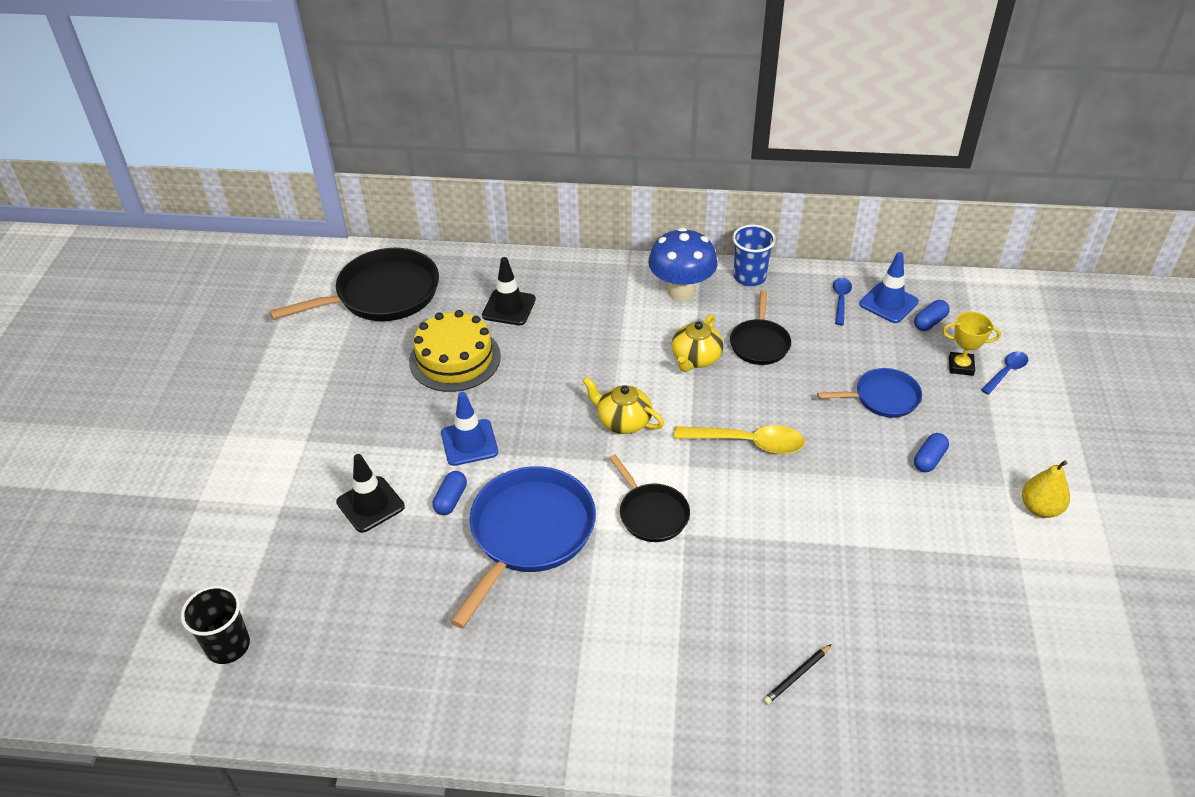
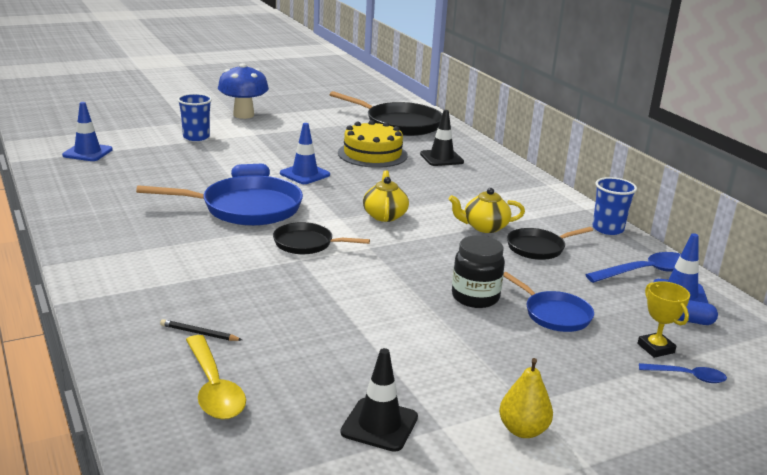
camera: 55 degrees right, 20 degrees down
(228, 646) = (87, 152): black cup -> blue traffic cone
(266, 505) = (196, 137): none -> blue cup
(370, 504) = (223, 160): black traffic cone -> black traffic cone (379, 425)
(651, 513) = (307, 244): black pan -> black pan turned 75 degrees clockwise
(681, 291) = (548, 207): blue mushroom -> blue mushroom (243, 115)
(748, 443) = (422, 265): yellow spoon -> yellow spoon (214, 388)
(828, 435) = (475, 297): none -> black jar
(840, 300) = (646, 272): blue spoon -> blue spoon, size x1.72
(929, 459) = (509, 352): blue capsule -> none

